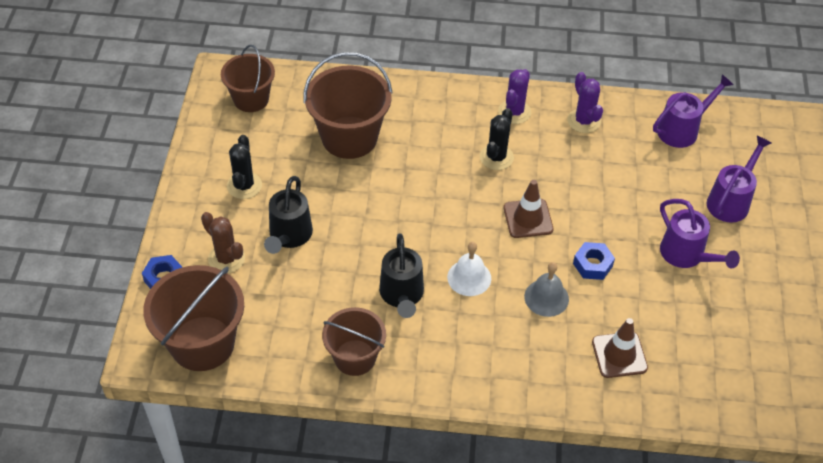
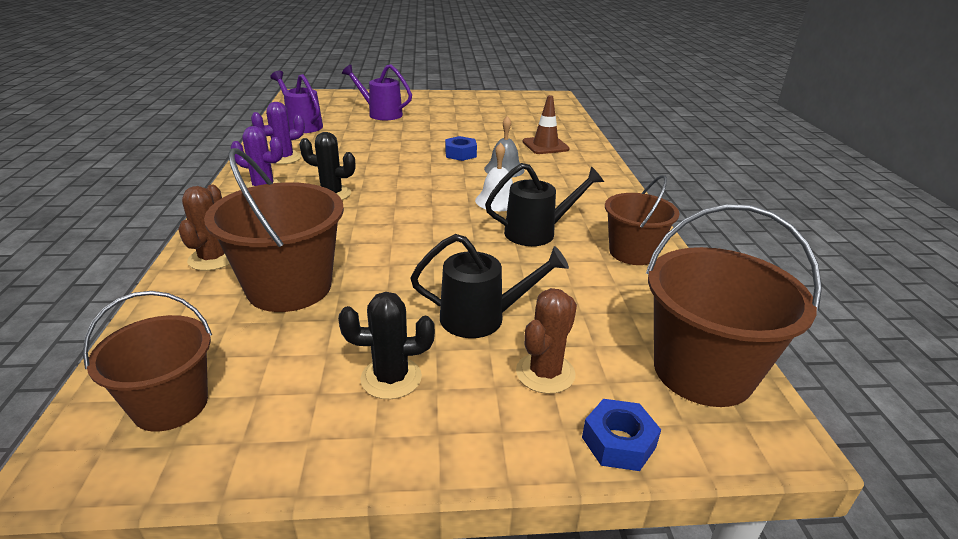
camera: 100 degrees left, 20 degrees down
(395, 96) = (213, 259): none -> brown cactus
(528, 218) = (414, 178): brown traffic cone -> none
(687, 256) = (439, 126): purple watering can -> none

